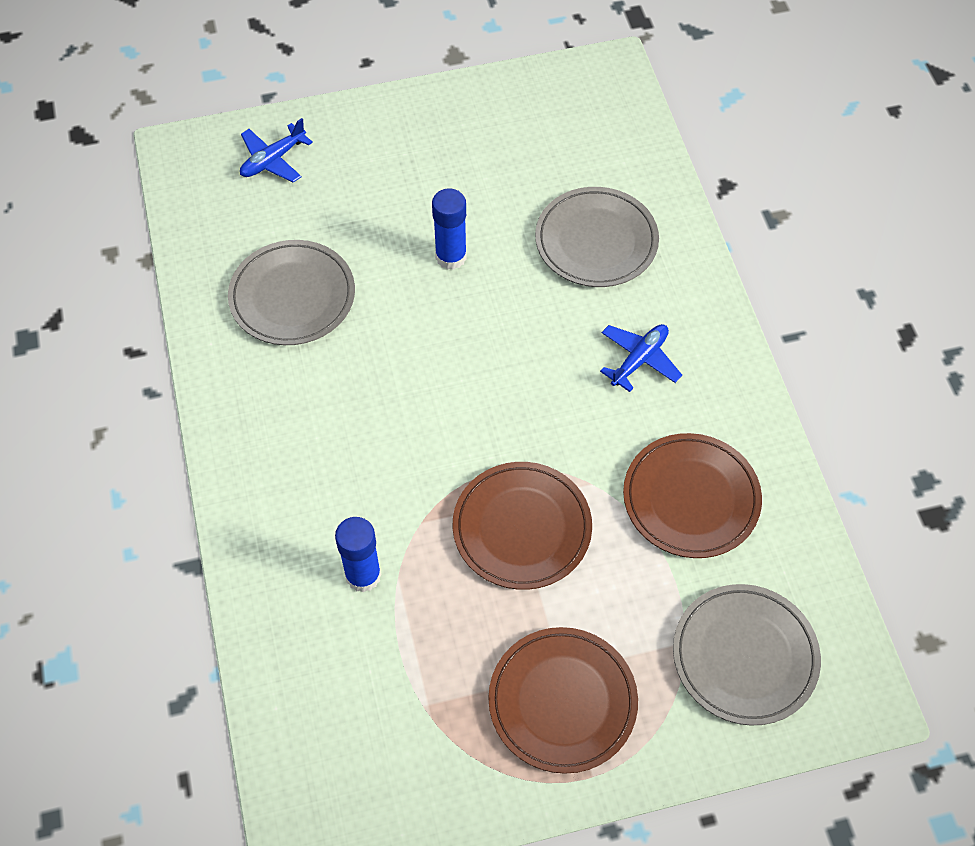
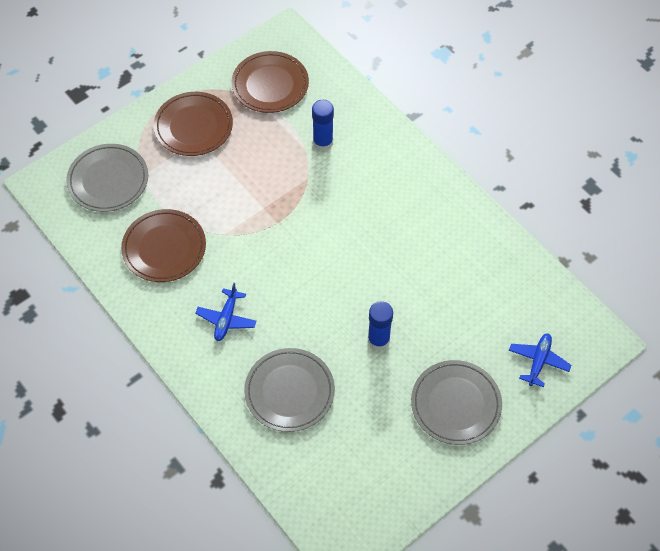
camera: 155 degrees right, 0 degrees up
(292, 296) = (459, 272): grey plate -> grey plate (455, 404)
(522, 528) = (252, 196): brown plate -> brown plate (270, 85)

